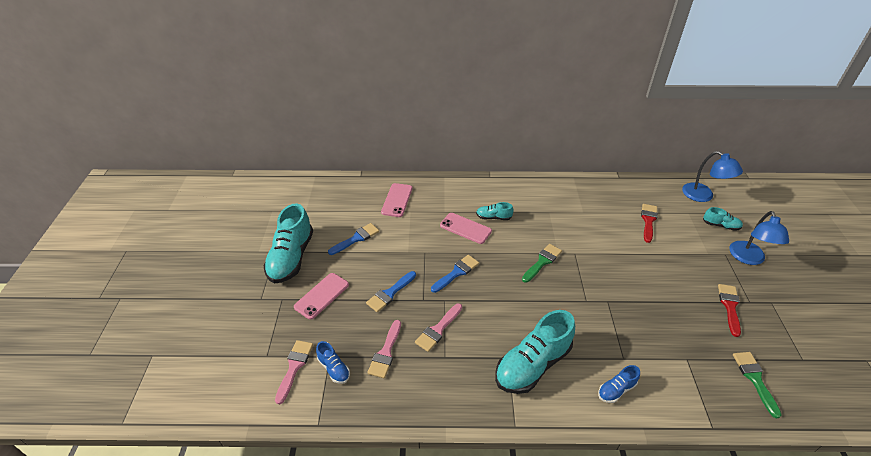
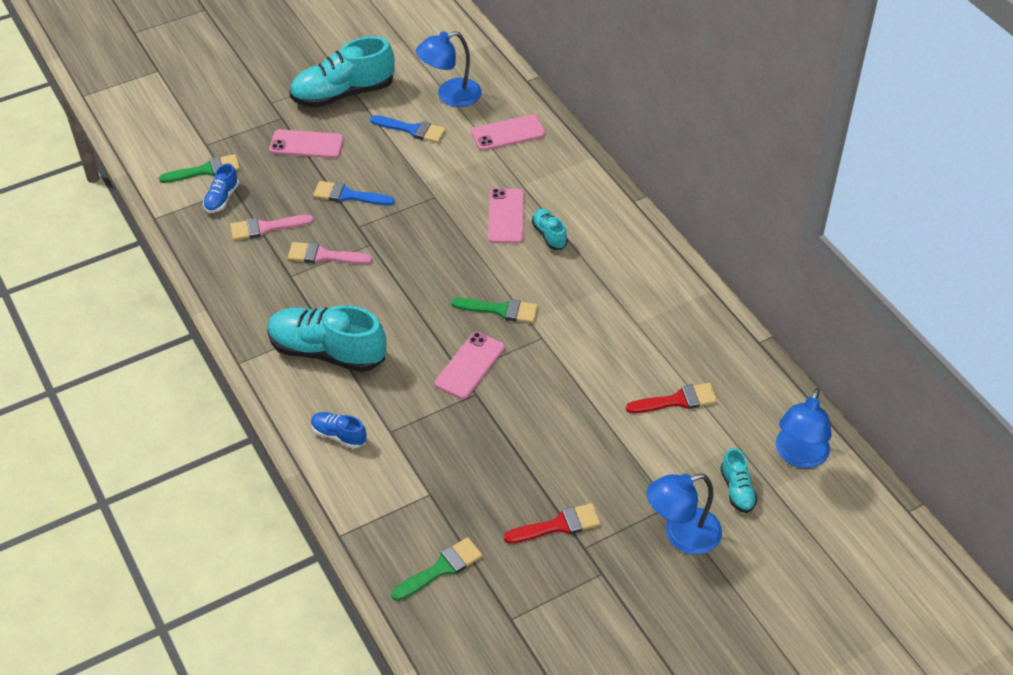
camera: 60 degrees right, 5 degrees up
(294, 367) = (205, 170): pink brush -> green brush
(342, 210) = (450, 96): none -> blue lamp
(456, 272) = (421, 238): blue brush -> none
(582, 294) = (470, 366): none -> pink phone

